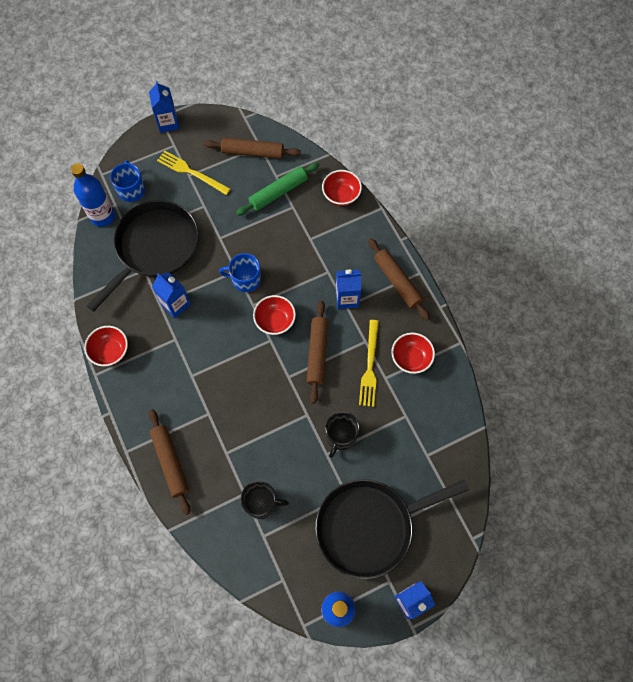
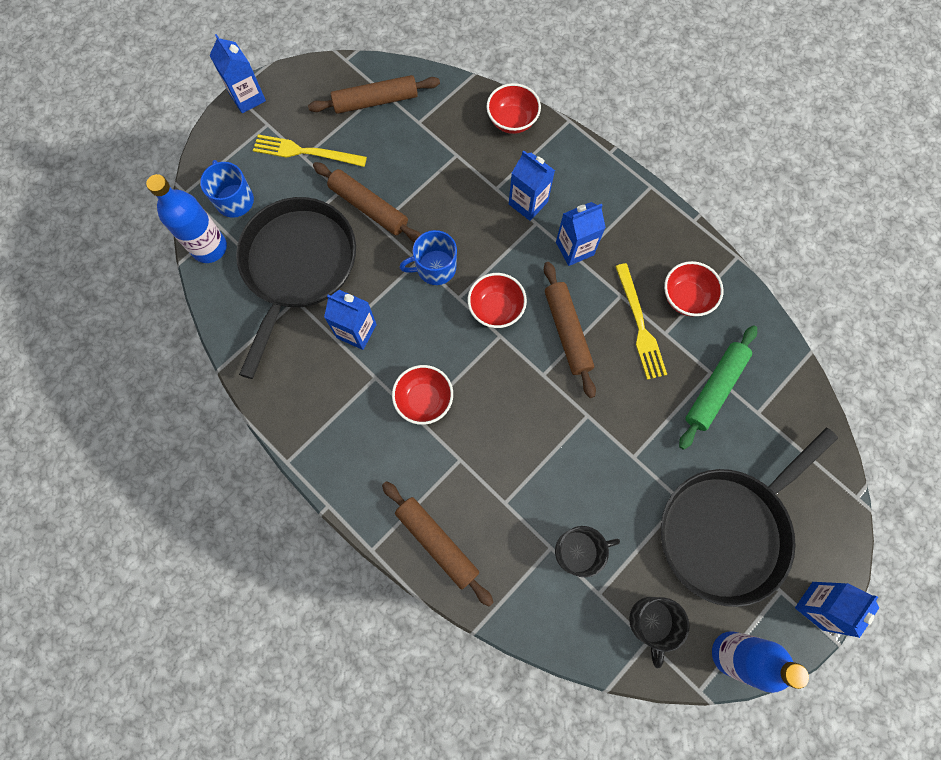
camera: 20 degrees left, 5 degrees up
(110, 351) = (295, 424): red bowl -> red bowl (424, 400)
(278, 192) = (430, 142): green rolling pin -> green rolling pin (715, 388)
(328, 256) = (528, 203): none -> blue carton
(341, 436) = (642, 427): black mug -> black mug (651, 622)
(397, 282) = (628, 206): brown rolling pin -> brown rolling pin (368, 207)

